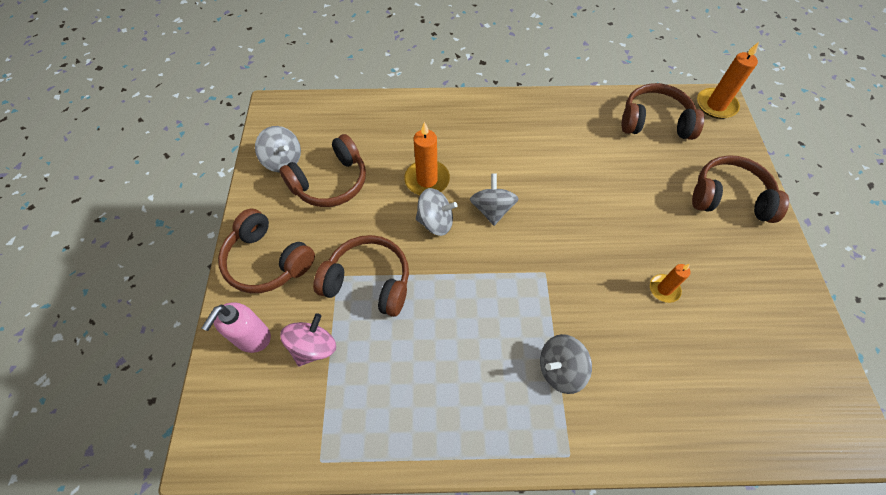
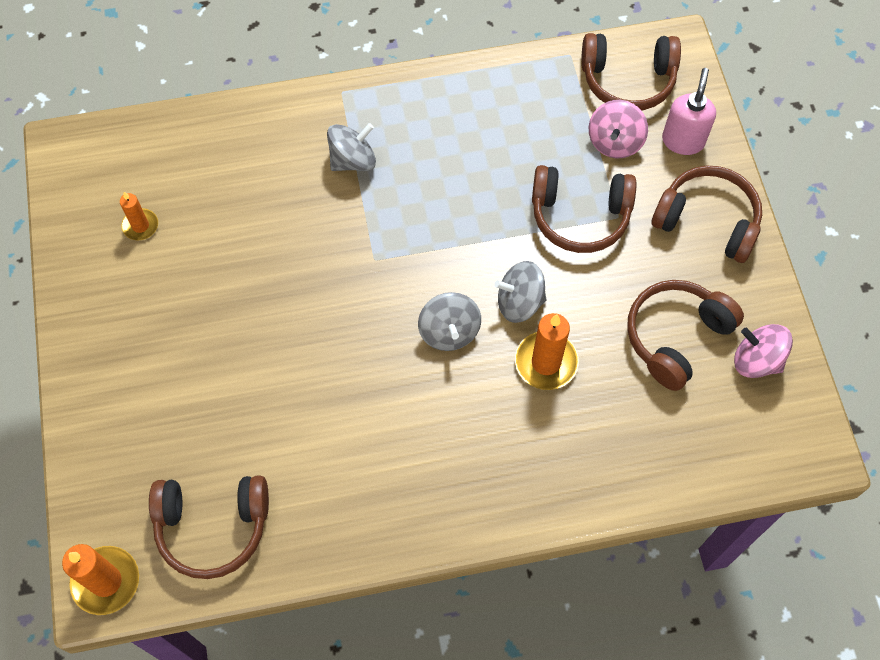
camera: 170 degrees right, 5 degrees up
(283, 160) = (756, 360): grey spinning top -> pink spinning top
(664, 289) = (232, 261): orange candle -> orange candle (140, 226)
(729, 197) = (125, 402): brown headphones -> brown headphones (628, 80)

